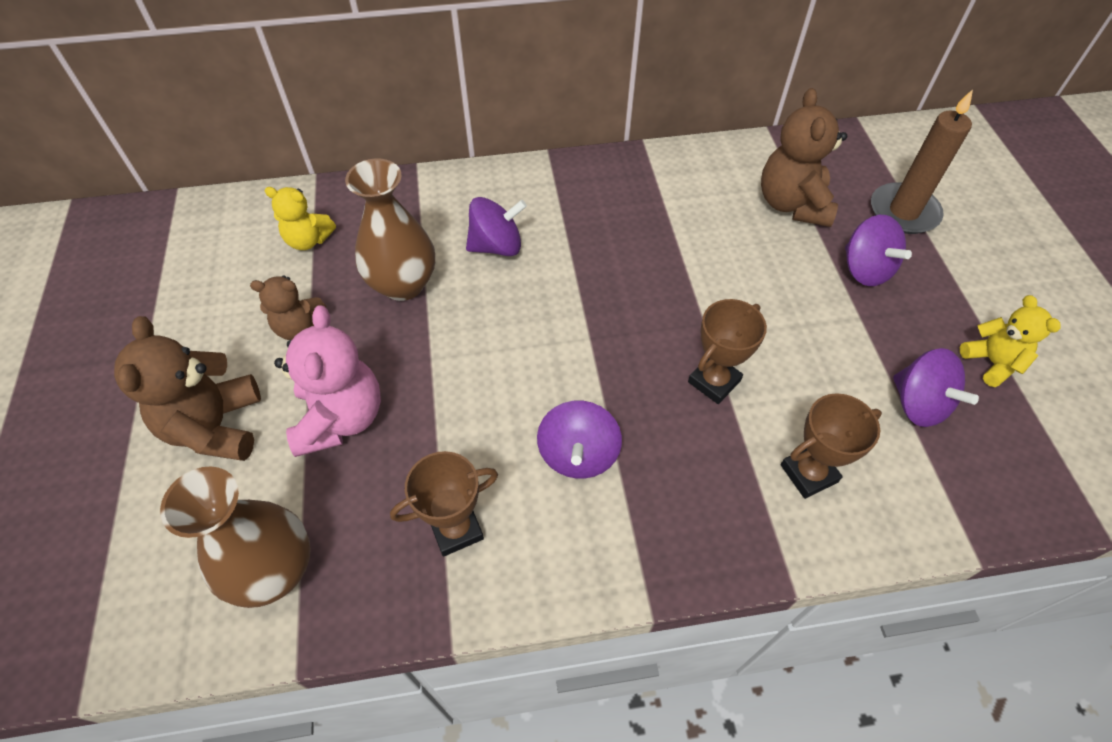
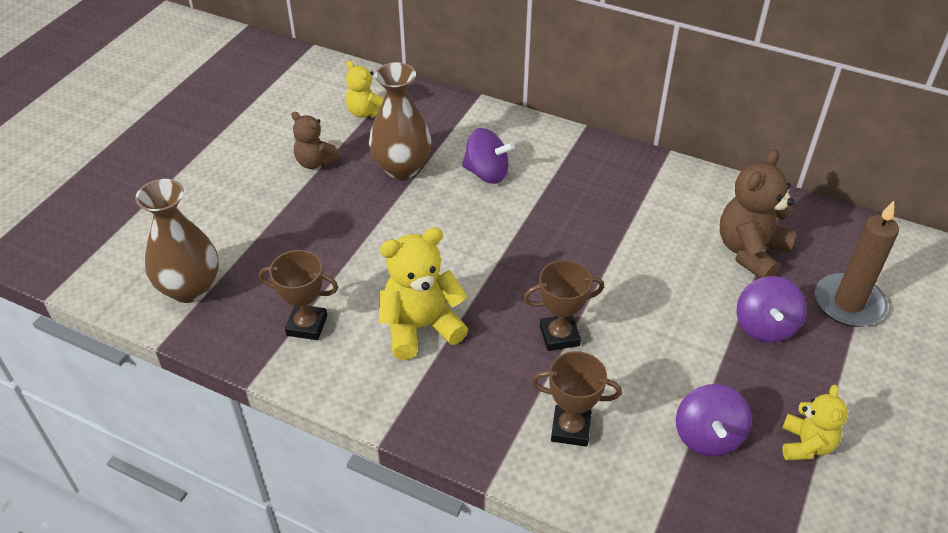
camera: 35 degrees right, 10 degrees down
(216, 427) = (222, 195): brown teddy bear -> none
(340, 418) = (294, 227): pink teddy bear -> none
(578, 454) = (420, 327): purple spinning top -> yellow teddy bear

